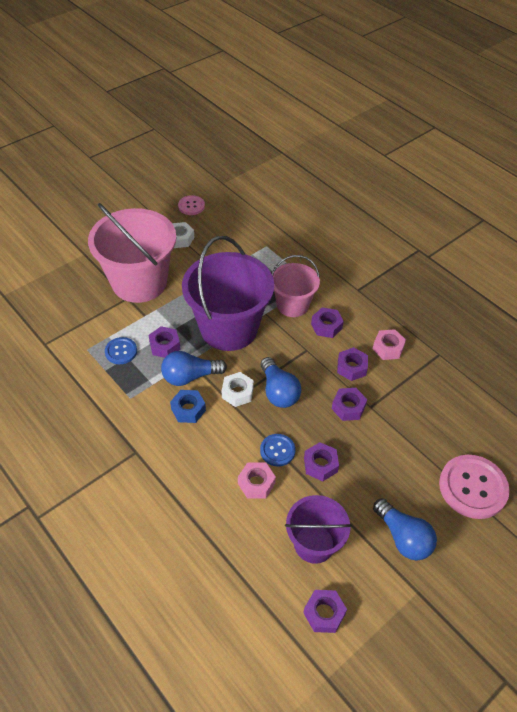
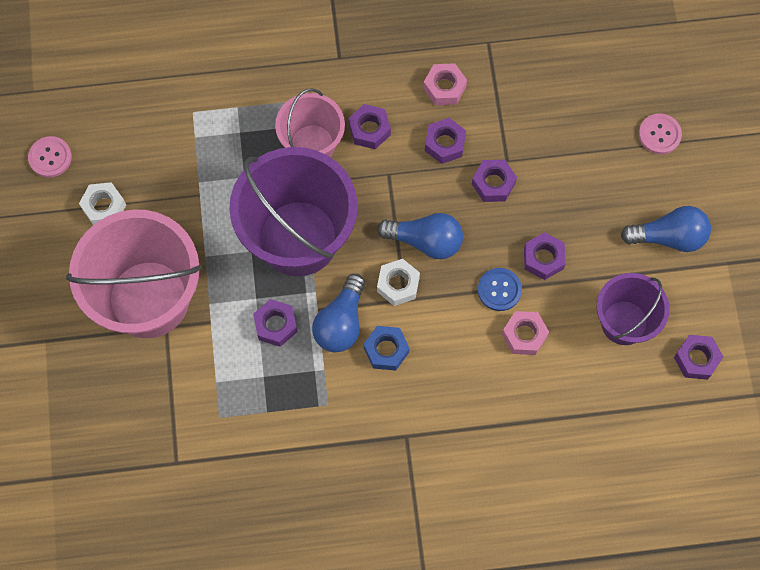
camera: 55 degrees left, 20 degrees up
(121, 351) = (250, 379): blue button -> none
(473, 487) = (659, 134): pink button -> pink button, size x0.54

